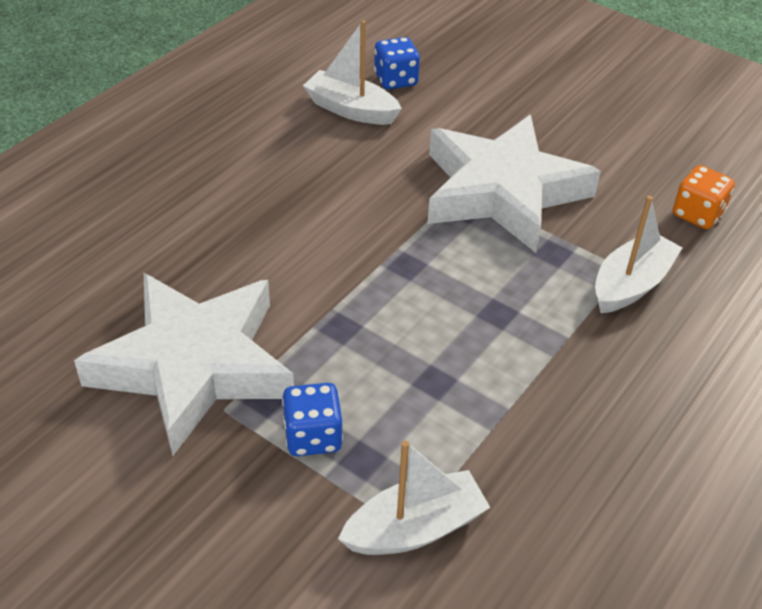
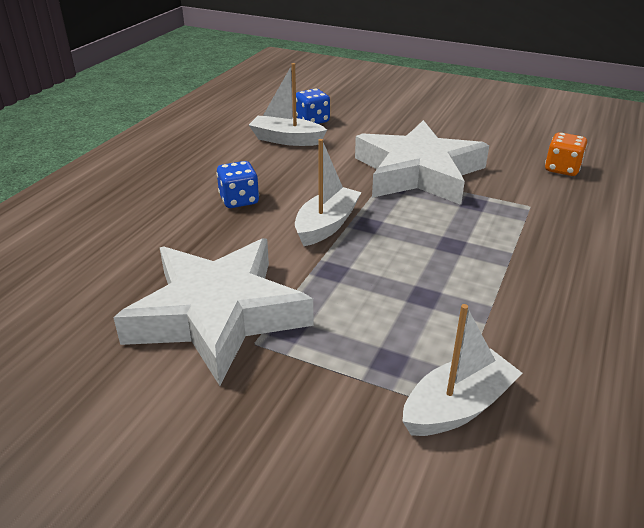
camera: 10 degrees left, 10 degrees down
(313, 436) = (340, 351): blue dice -> blue dice (239, 200)
(631, 284) = (540, 214): white boat -> white boat (326, 225)

